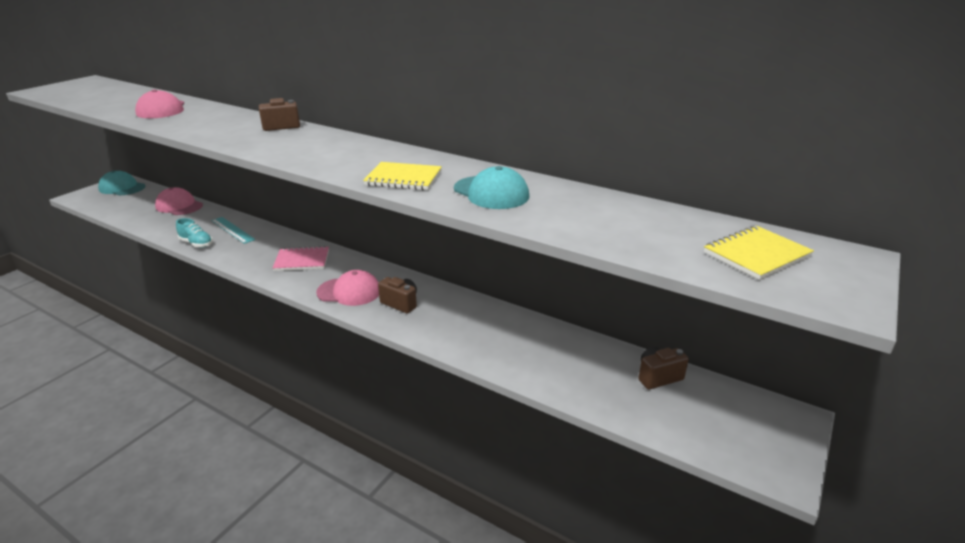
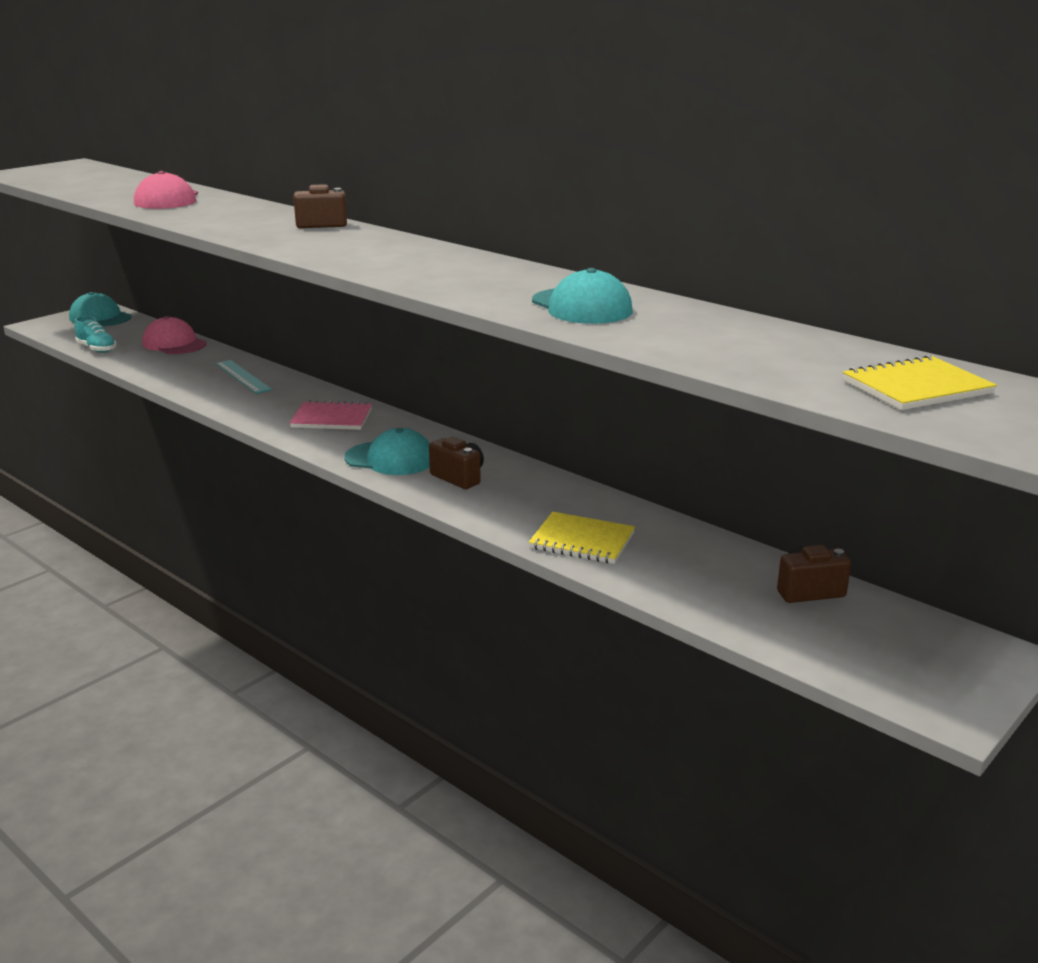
camera: 10 degrees right, 5 degrees down
(196, 243) = (192, 389): turquoise shoe -> turquoise shoe (97, 349)
(349, 292) = (390, 459): pink cap -> turquoise cap
(403, 178) = (469, 286): yellow notebook -> yellow notebook (582, 541)

